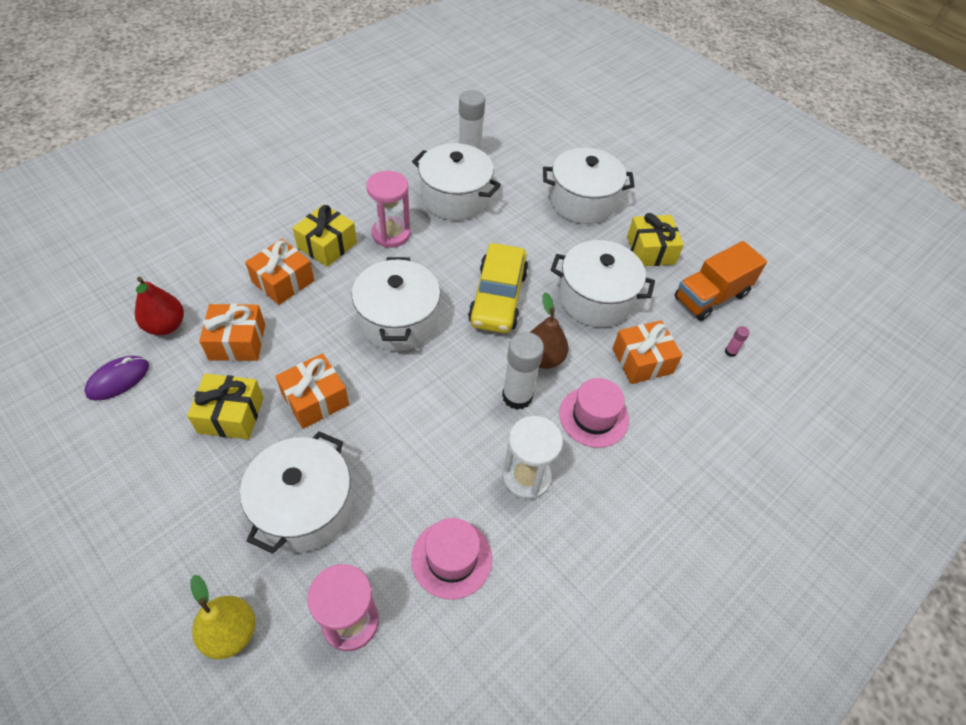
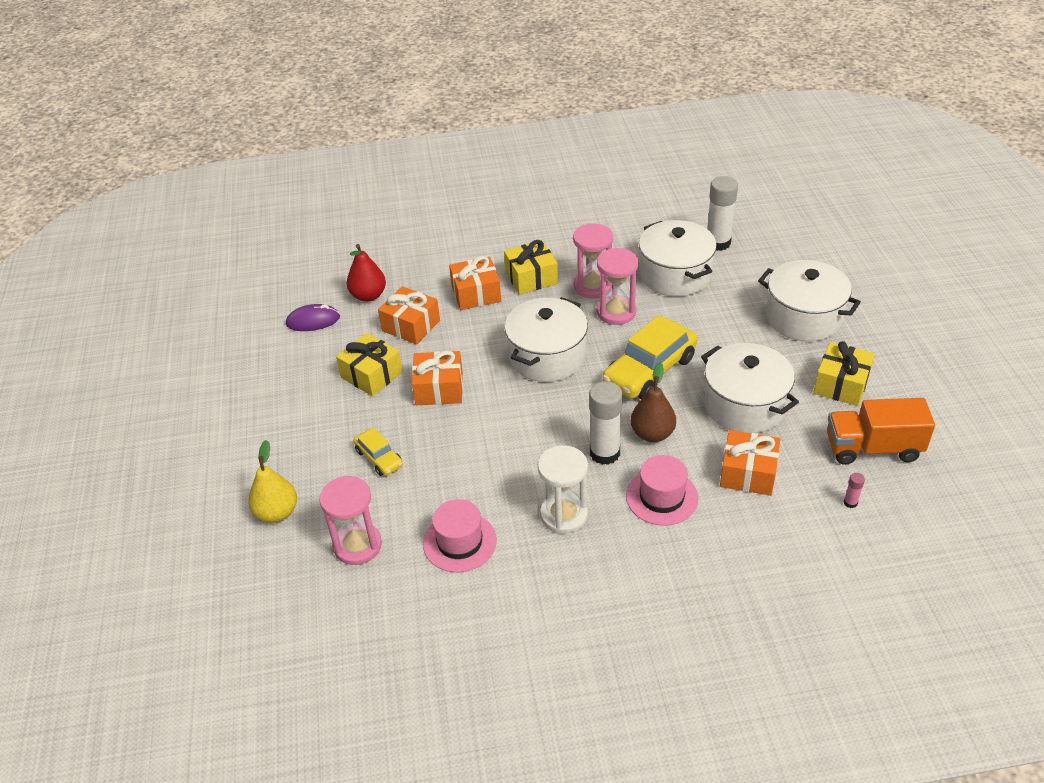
camera: 40 degrees right, 10 degrees down
(304, 507) = (379, 458): white pot -> yellow car
(429, 252) = (616, 312): none -> pink hourglass

